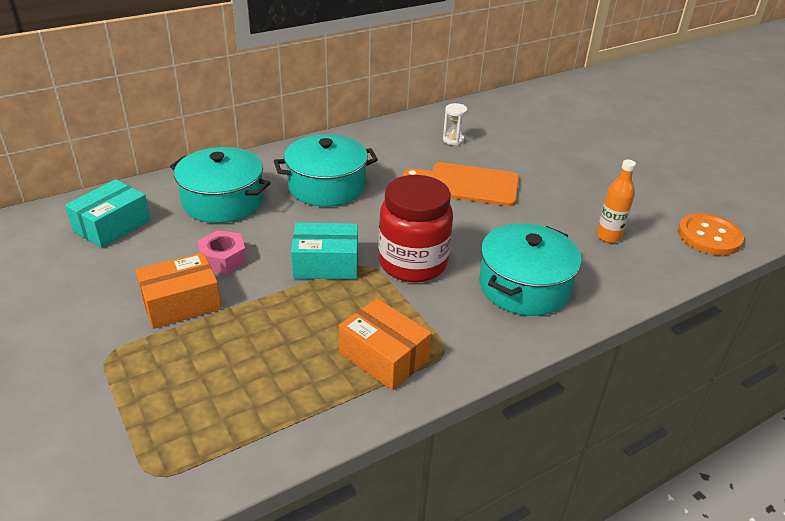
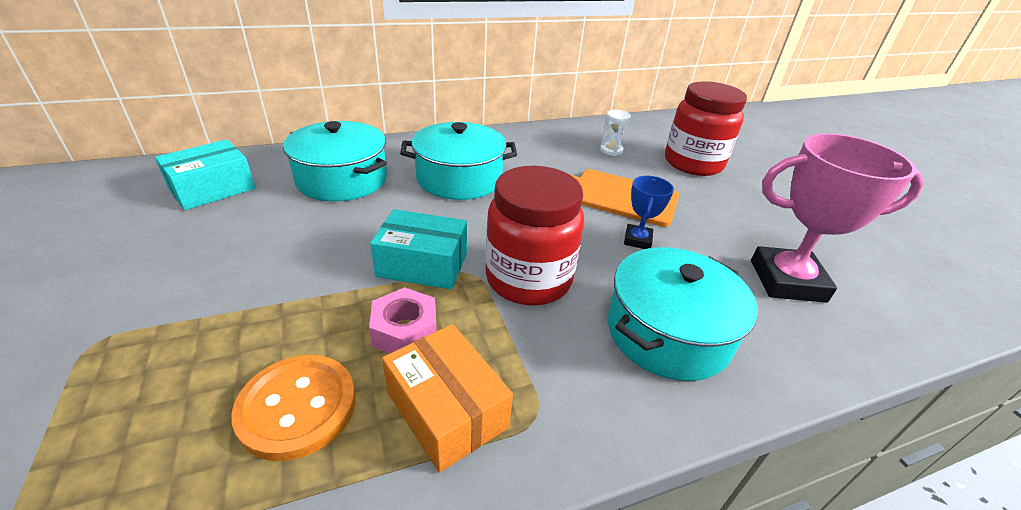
camera: 10 degrees right, 0 degrees up
(181, 303) = (228, 287): orange box -> none
(223, 259) = (307, 241): pink nut -> pink nut (405, 331)
(491, 220) = (637, 240): none -> blue trophy
(527, 144) = (693, 163): none -> red jar
(608, 236) = (787, 281): orange bottle -> pink trophy
(709, 236) = (926, 300): orange button -> orange button (297, 407)

